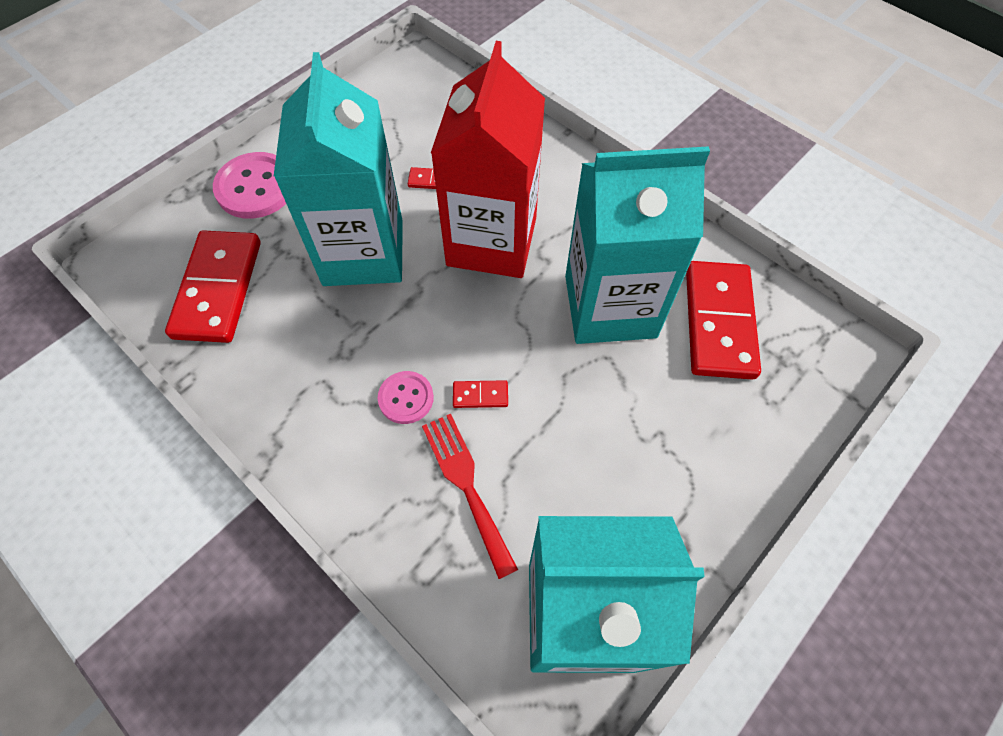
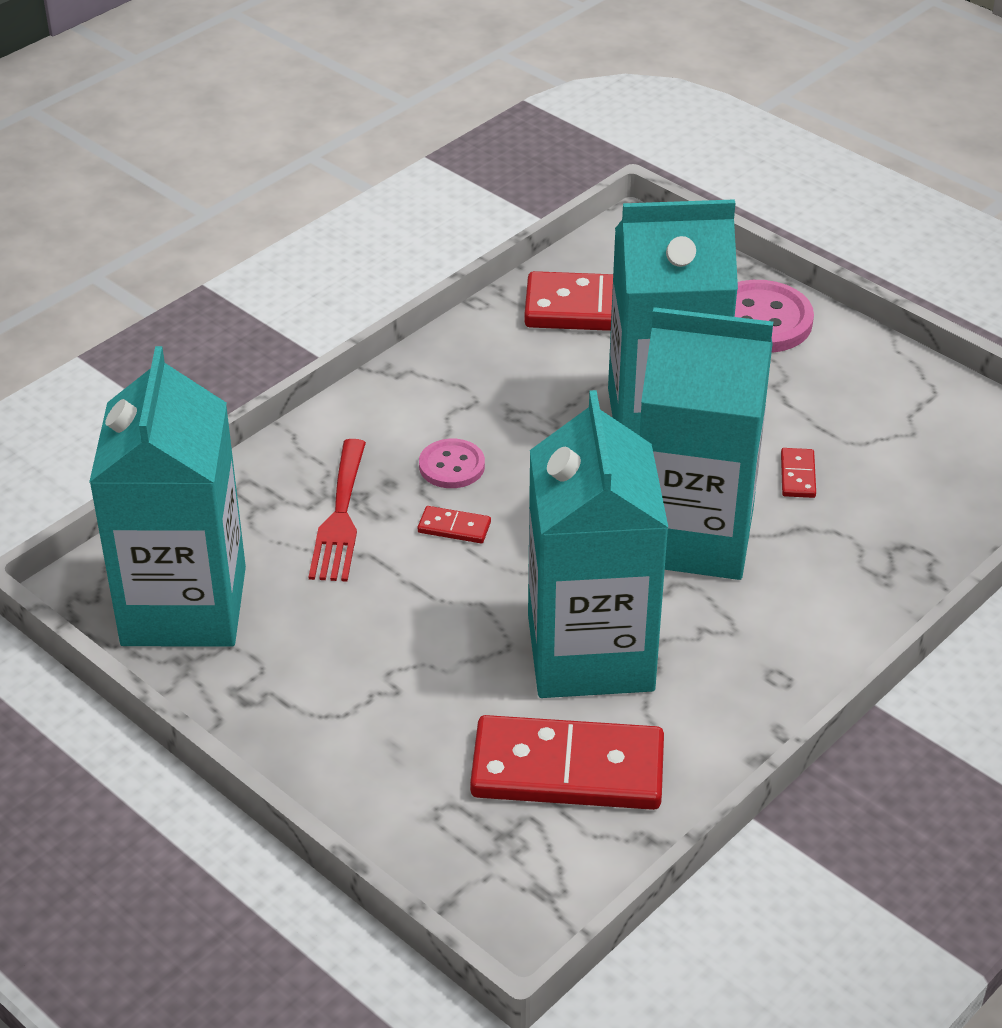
camera: 90 degrees right, 20 degrees down
(466, 485) = (340, 517): red fork -> red fork turned 120 degrees clockwise
(480, 395) = (454, 527): red domino -> red domino turned 75 degrees counterclockwise
(491, 241) = (693, 536): red carton -> turquoise carton

